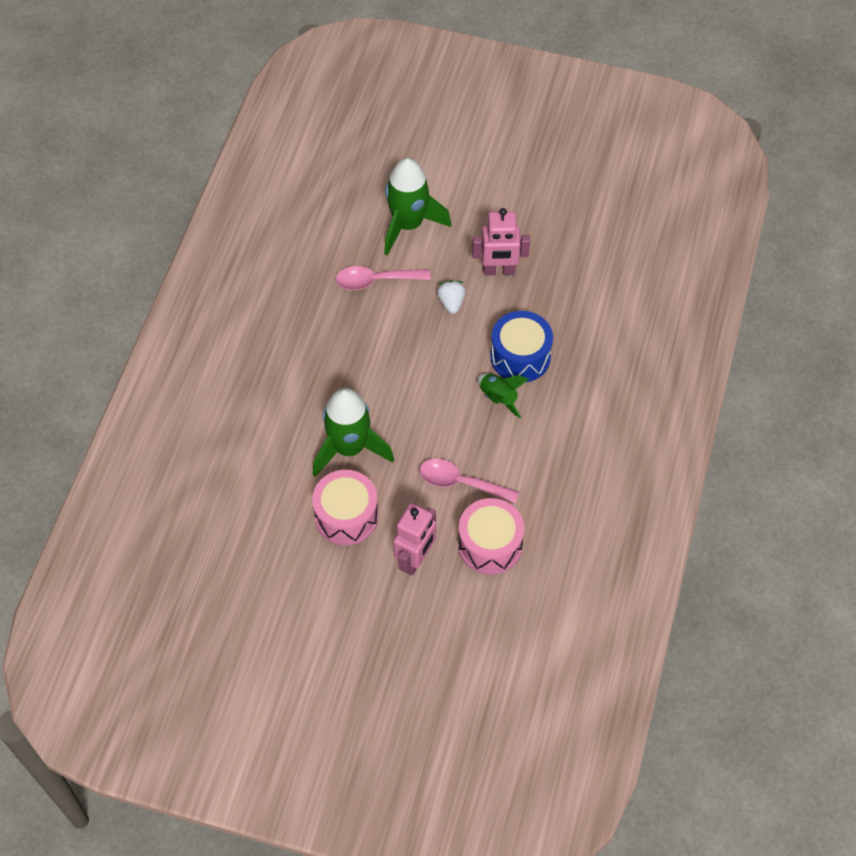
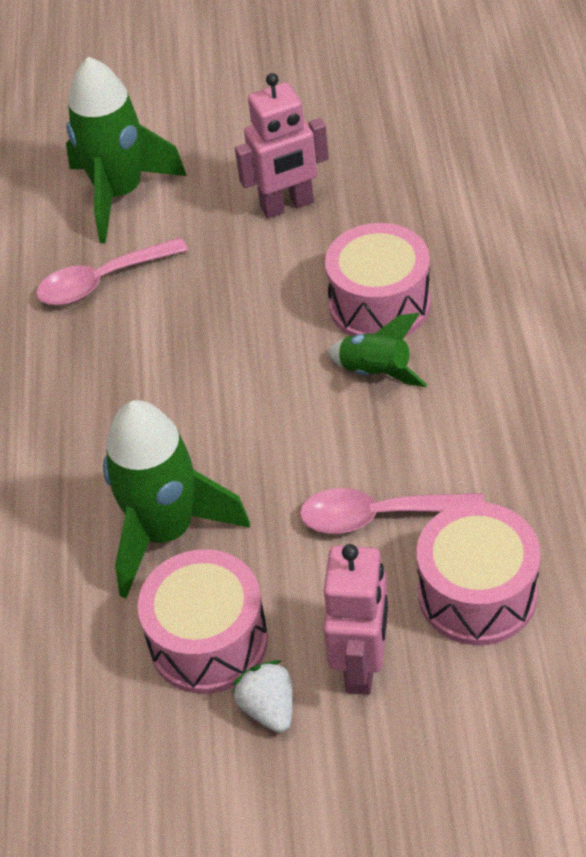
camera: 15 degrees left, 10 degrees down
(451, 302) = (235, 270): white strawberry -> white strawberry (269, 708)
(520, 356) = (379, 304): blue drum -> pink drum

